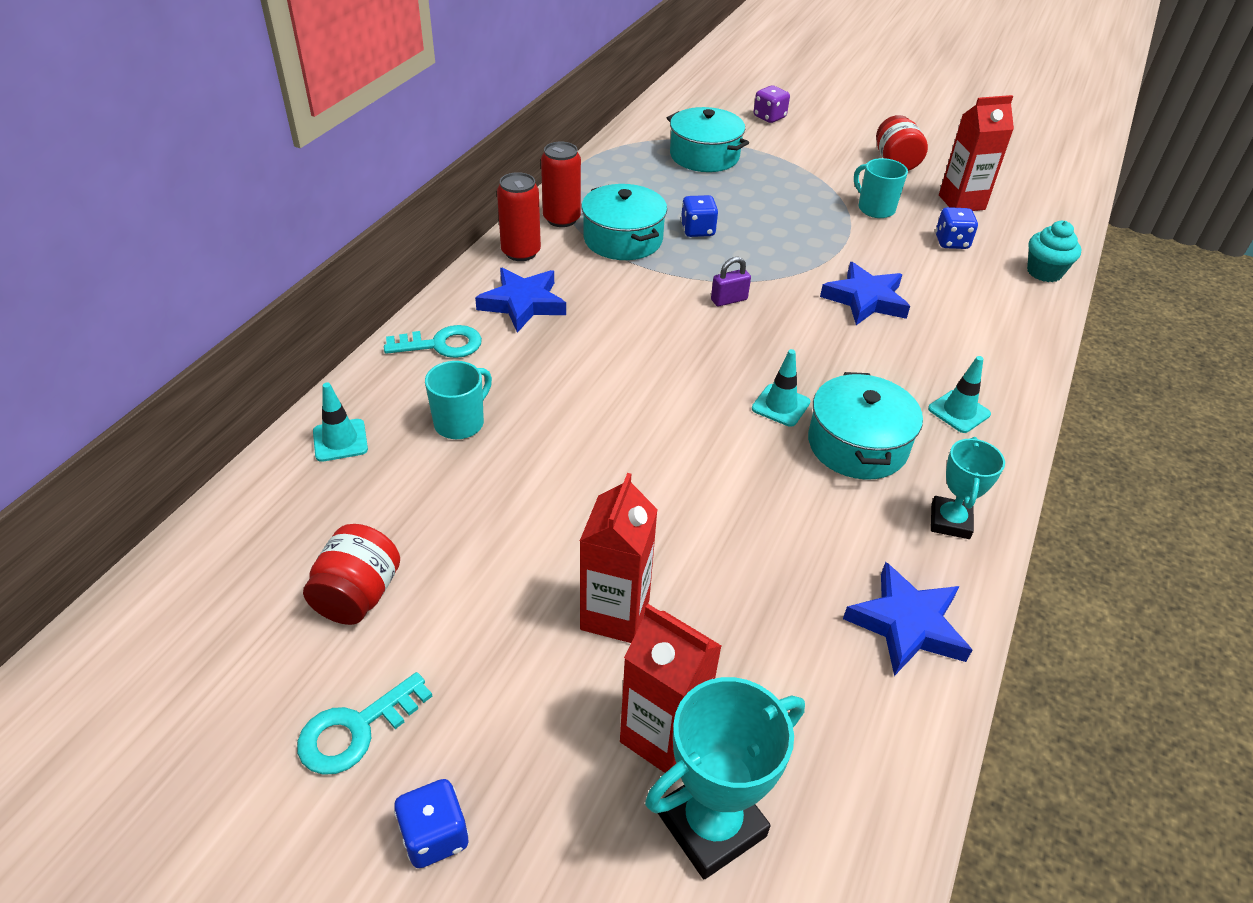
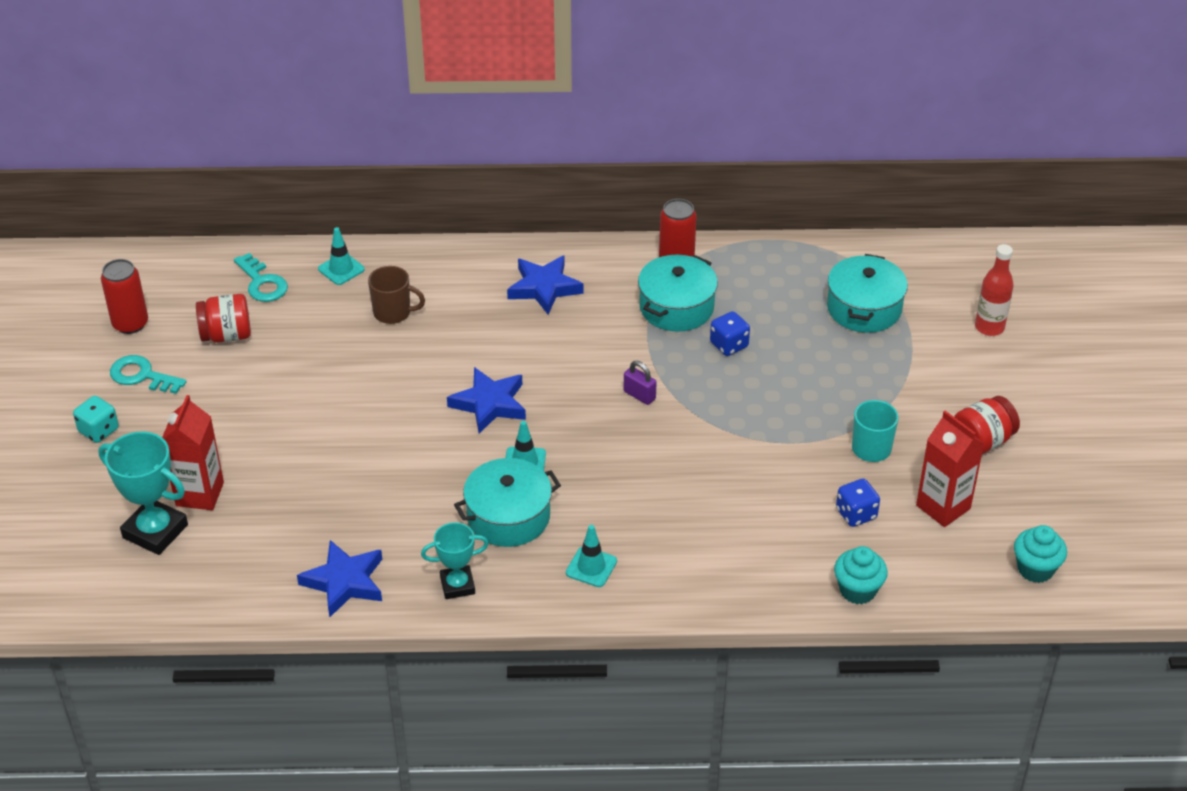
camera: 65 degrees right, 0 degrees up
(435, 836) = (99, 430): blue dice -> turquoise dice
(441, 344) = (466, 269): turquoise key -> turquoise key (262, 283)
(460, 423) = (393, 313): turquoise mug -> brown mug
(521, 252) = (609, 260): red can -> red can (130, 324)
(615, 614) = (274, 445): red carton -> none
(769, 117) = (989, 327): purple dice -> red bottle
(865, 300) = (707, 477): blue star -> blue star (489, 404)
(1047, 190) = (1035, 569): none -> turquoise cupcake

